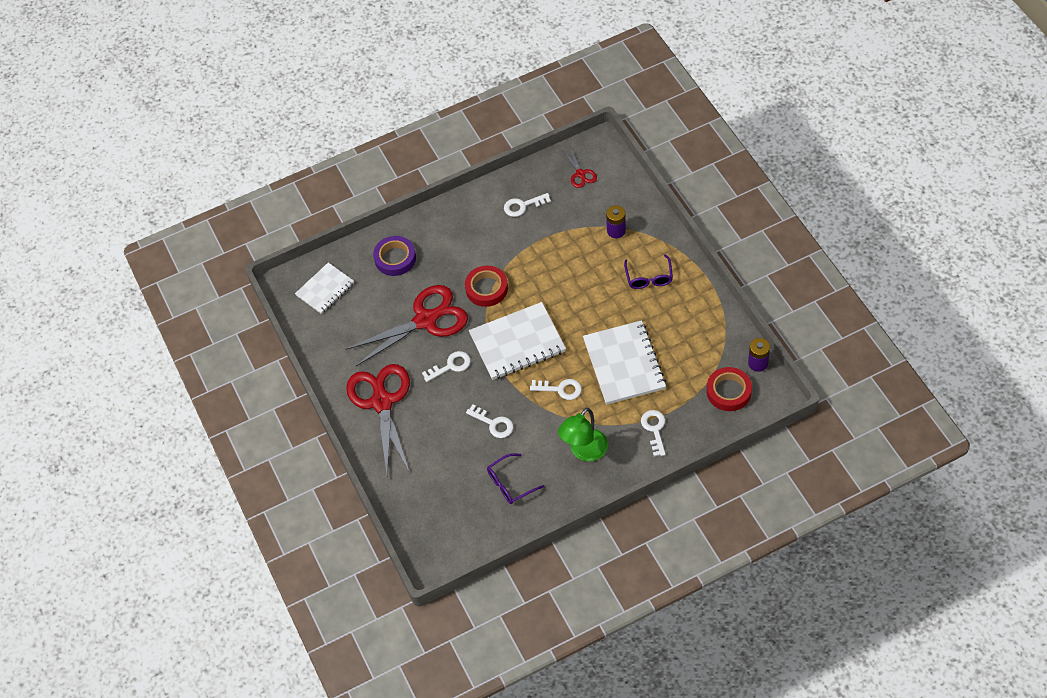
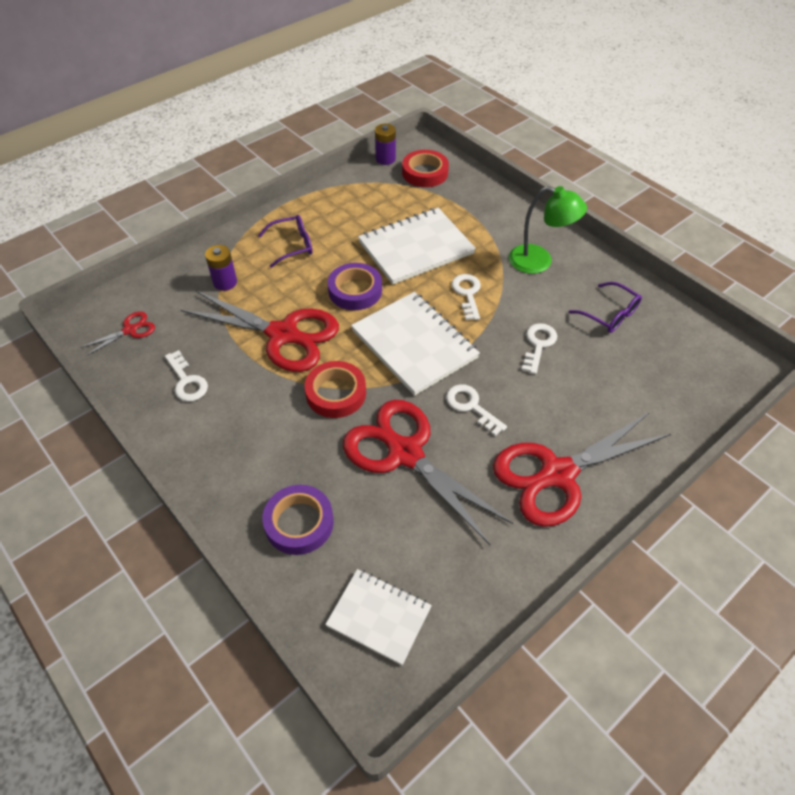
camera: 110 degrees left, 5 degrees down
(550, 263) = (283, 335): none -> red scissors
(584, 314) = (355, 291): none -> purple tape
(654, 429) = (489, 215): white key -> none

